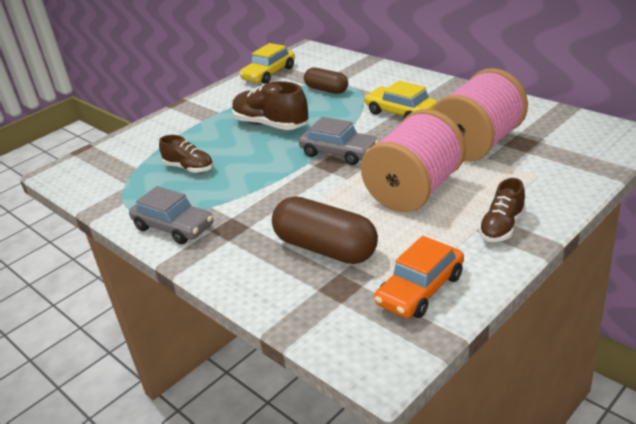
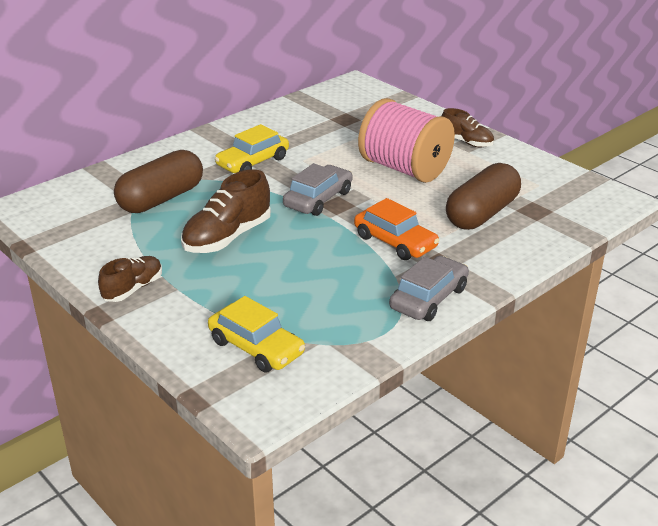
camera: 90 degrees left, 0 degrees up
(189, 168) = (304, 293): brown shoe -> brown shoe (133, 289)
(269, 74) = (72, 237): yellow car -> yellow car (256, 347)
(326, 90) = (161, 199): brown capsule -> brown capsule, size x1.61
(420, 289) = (538, 179): orange car -> orange car (395, 242)
(478, 144) = (338, 135): pink spool -> none

